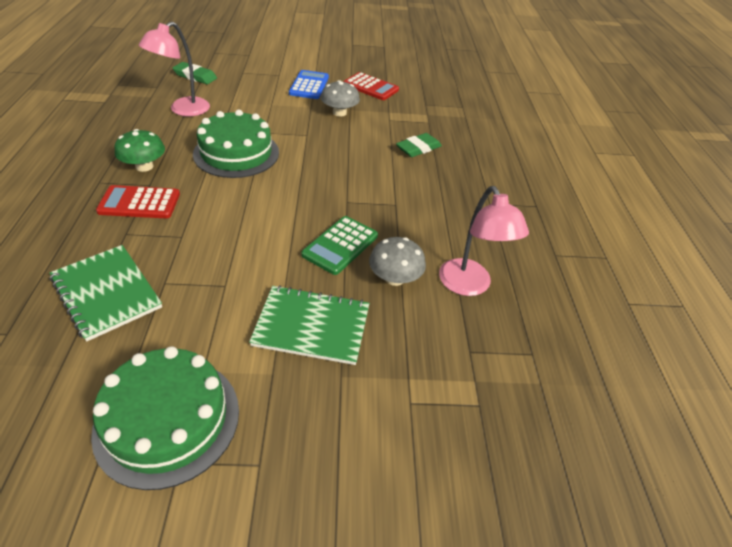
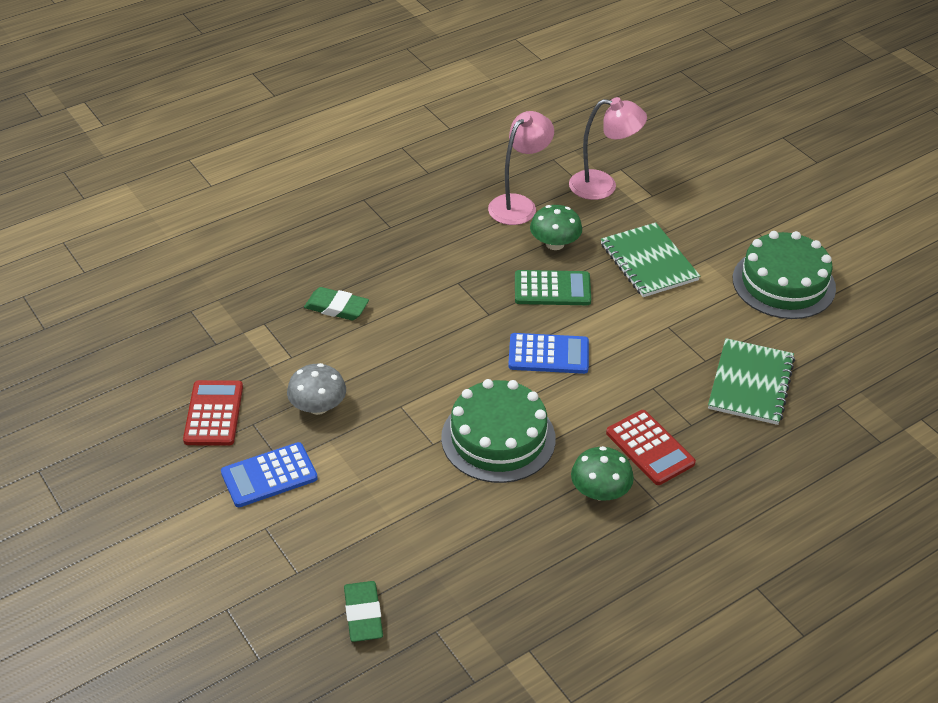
camera: 120 degrees left, 0 degrees up
(183, 110) = (463, 552): pink lamp -> pink lamp (603, 186)
(276, 206) = (548, 354): none -> blue calculator
(394, 278) = (555, 244): grey mushroom -> green mushroom

